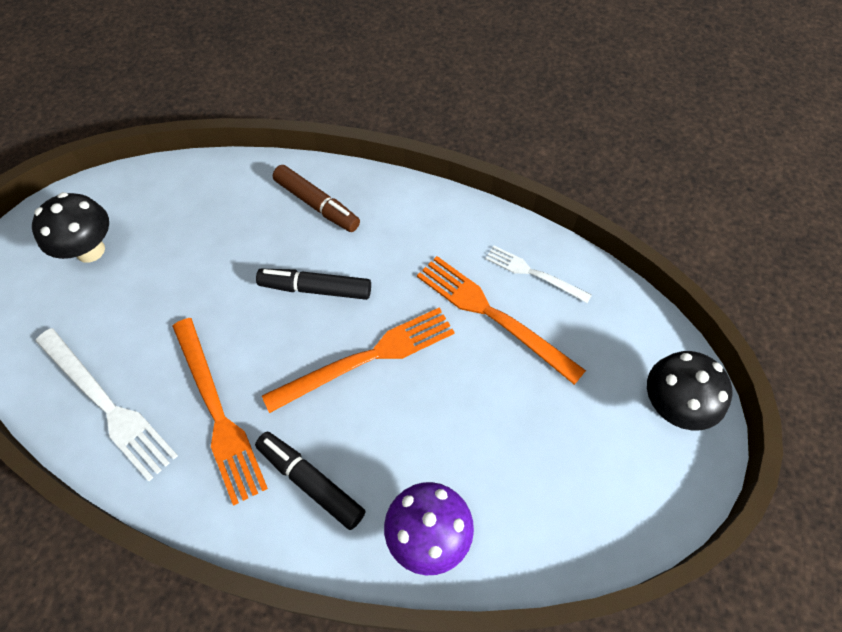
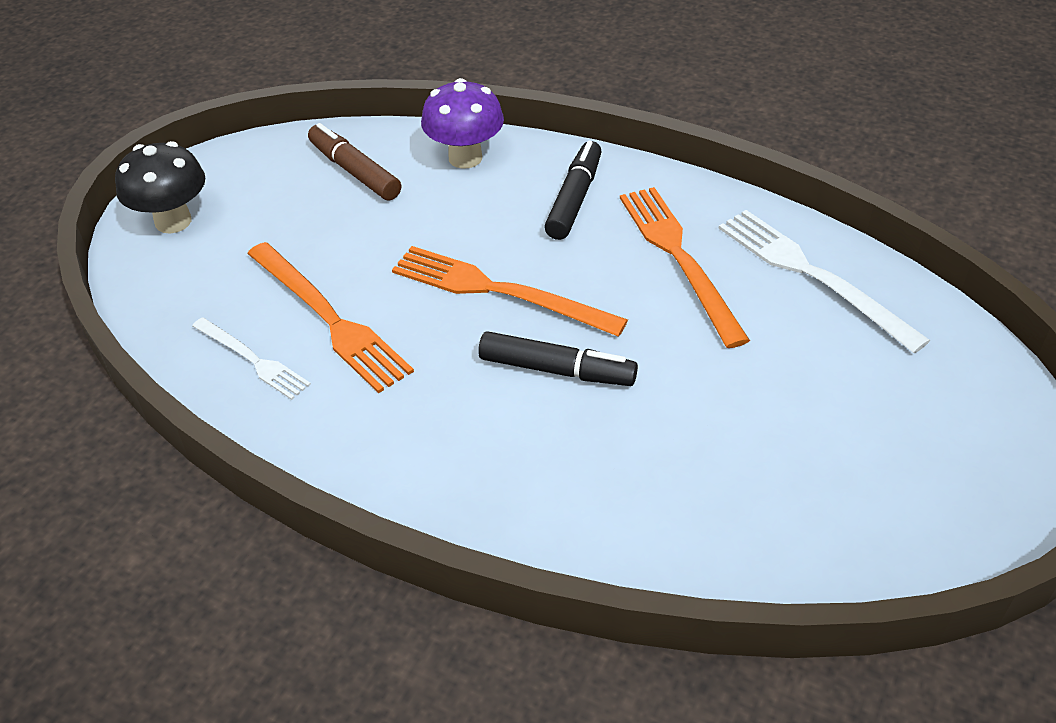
camera: 170 degrees left, 15 degrees down
(90, 250) = (903, 455): black mushroom -> none
(311, 482) = (574, 199): black marker -> black marker turned 120 degrees counterclockwise
(317, 205) = (545, 489): brown marker -> brown marker (355, 171)
(368, 357) = (498, 291): orange fork -> orange fork turned 45 degrees clockwise

